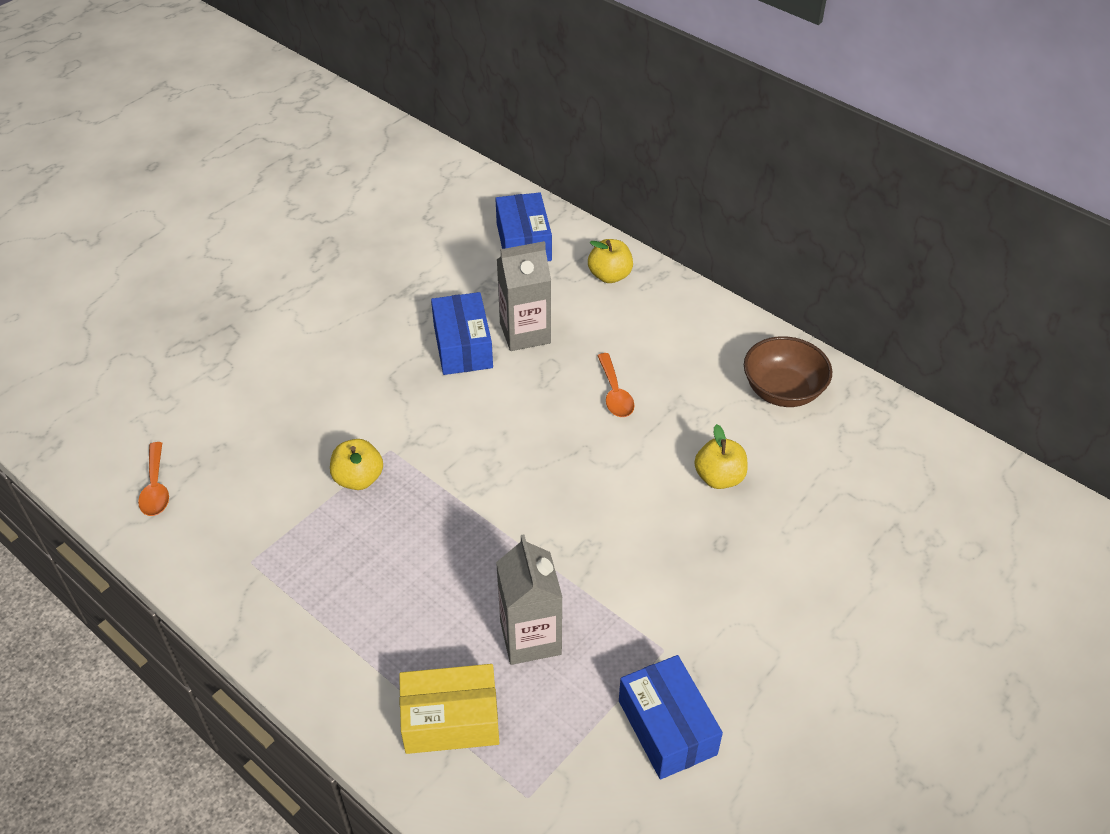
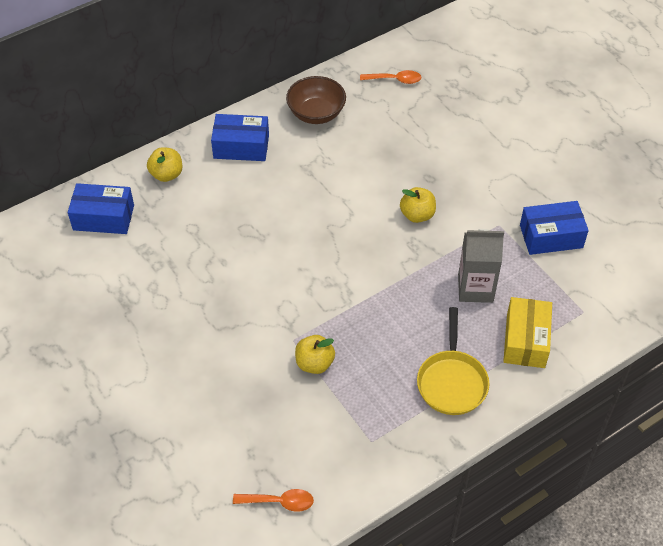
camera: 75 degrees left, 5 degrees up
(358, 635) = (452, 382): none -> yellow pan
(462, 346) = (204, 277): blue box -> blue box (241, 147)
(525, 333) = (206, 237): grey carton -> none
(615, 393) = (286, 199): orange spoon -> orange spoon (395, 80)
(719, 478) = (378, 165): yellow apple -> yellow apple (417, 215)

